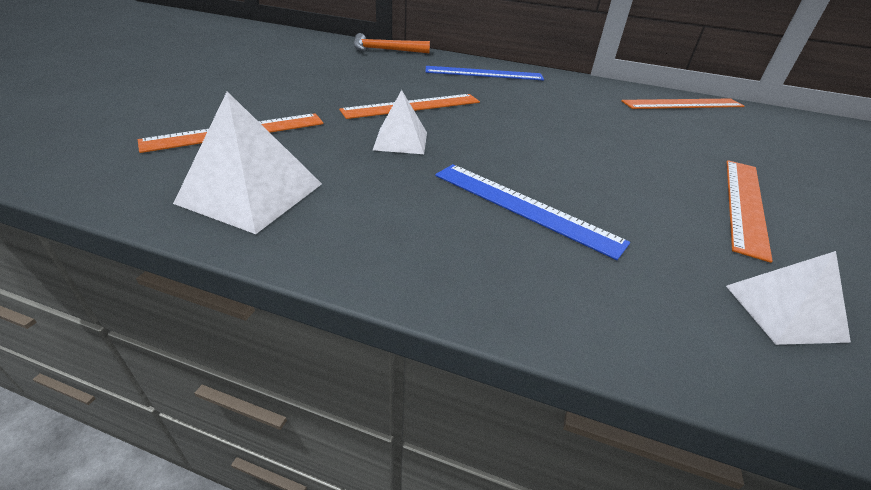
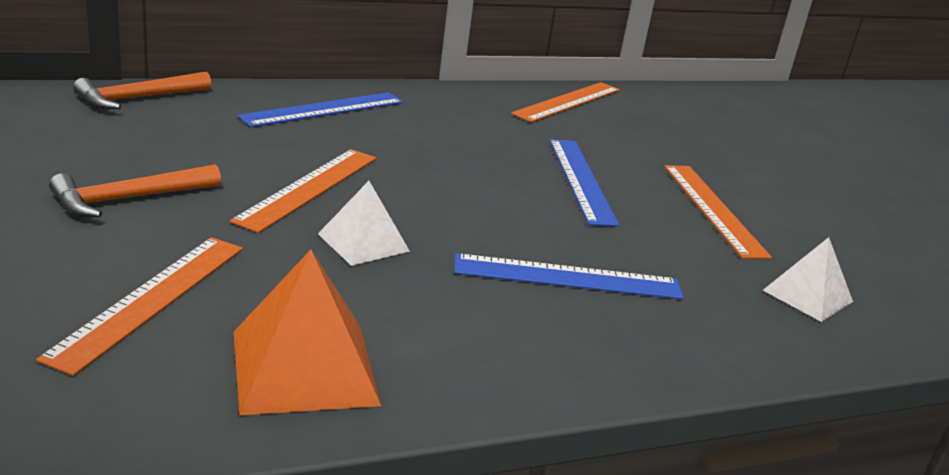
camera: 40 degrees left, 10 degrees down
(251, 193) = (304, 367): white pyramid -> orange pyramid
(307, 87) = (129, 199): none -> orange hammer
(628, 150) = (581, 180): none -> blue ruler

